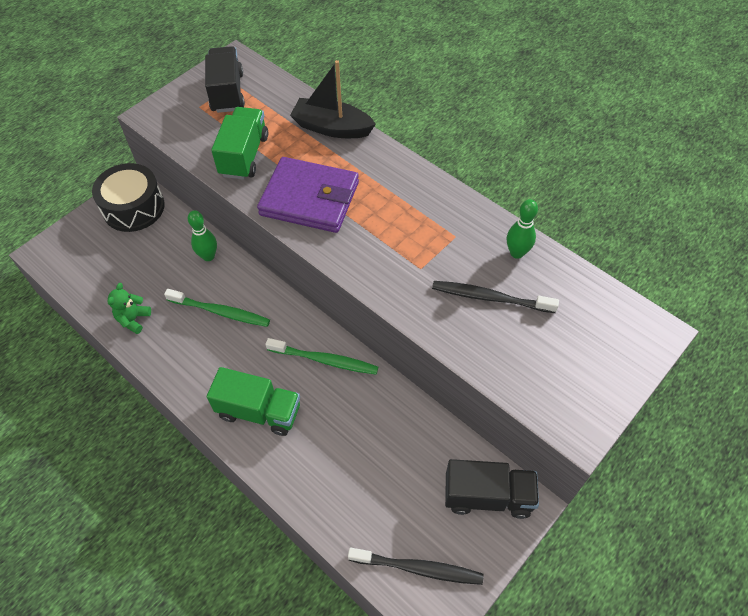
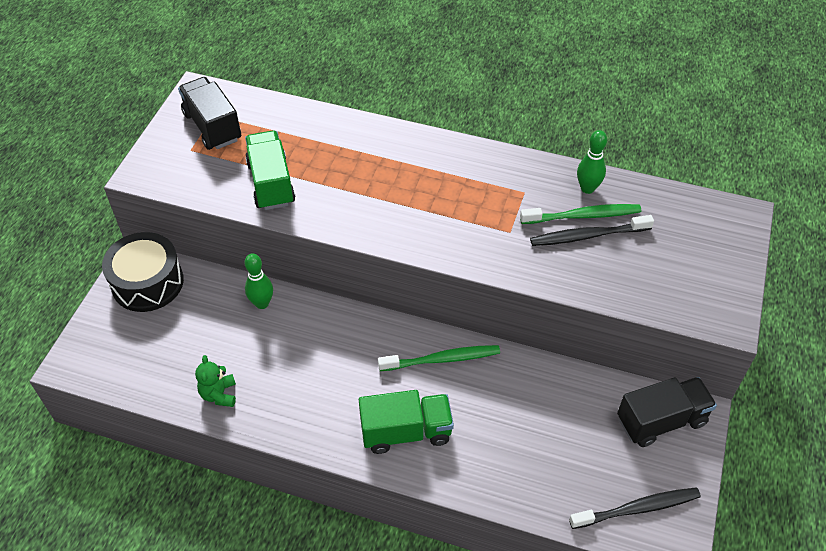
camera: 25 degrees left, 5 degrees down
(220, 312) = (308, 353): green toothbrush -> green toothbrush (583, 216)
(309, 199) = (364, 203): purple wallet -> none
(332, 128) = (344, 129): black boat -> none

